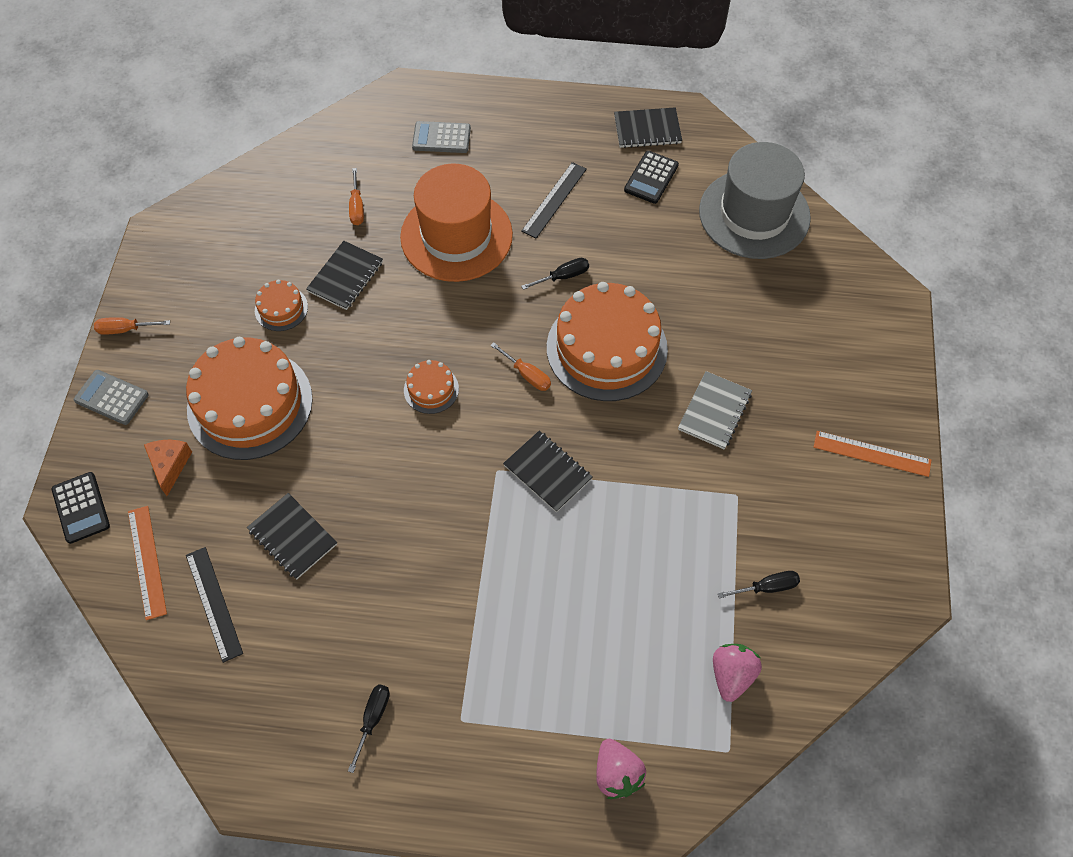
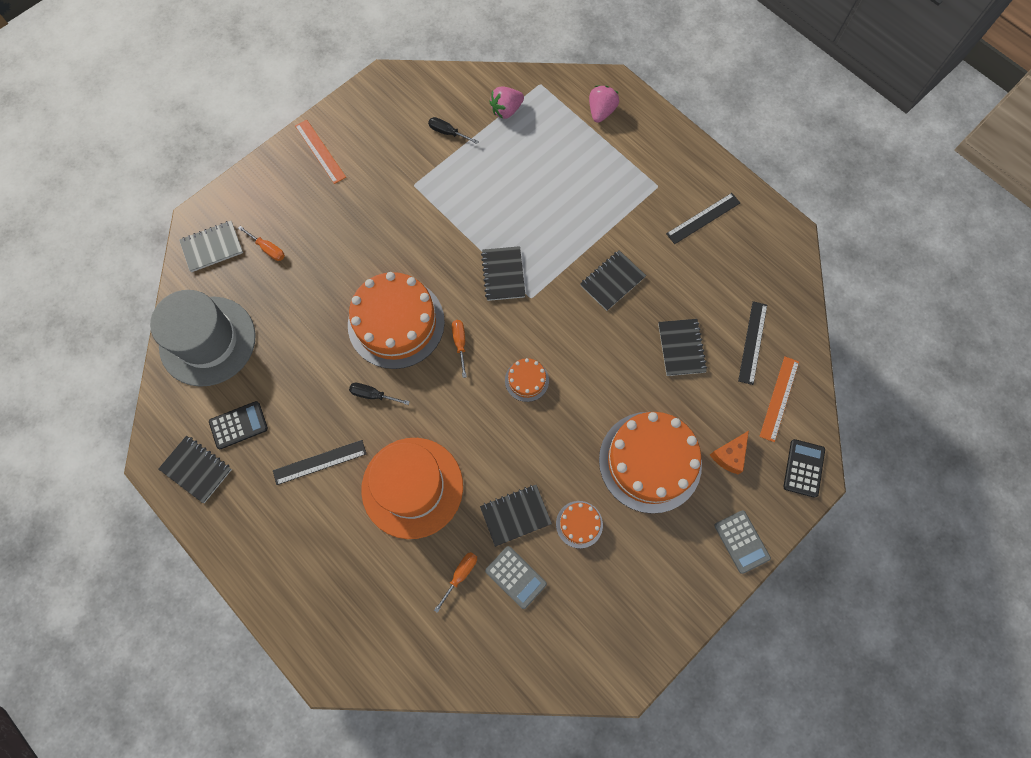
camera: 140 degrees left, 10 degrees up
(125, 329) = (701, 597): orange screwdriver -> orange screwdriver (268, 249)
(373, 719) = (703, 218): black screwdriver -> black ruler
(424, 554) = (612, 281): none -> black notebook
(441, 138) = (344, 592): grey calculator -> grey calculator (515, 577)
(714, 411) = (376, 236): grey notebook -> grey notebook (212, 247)

